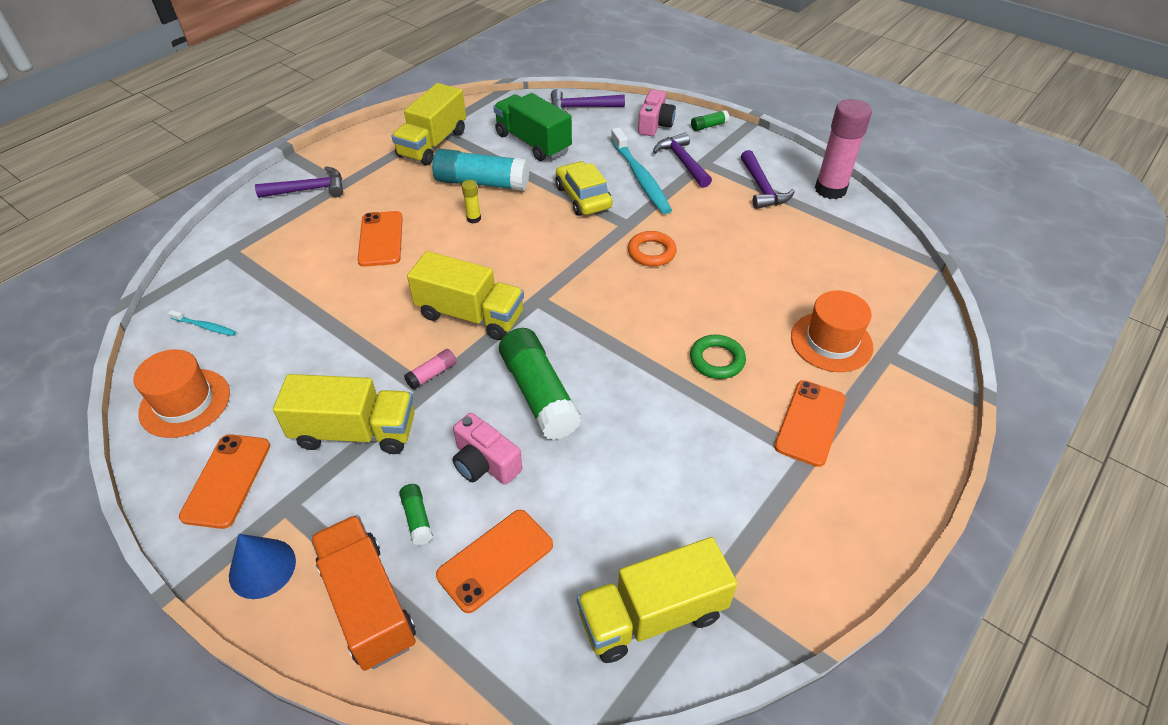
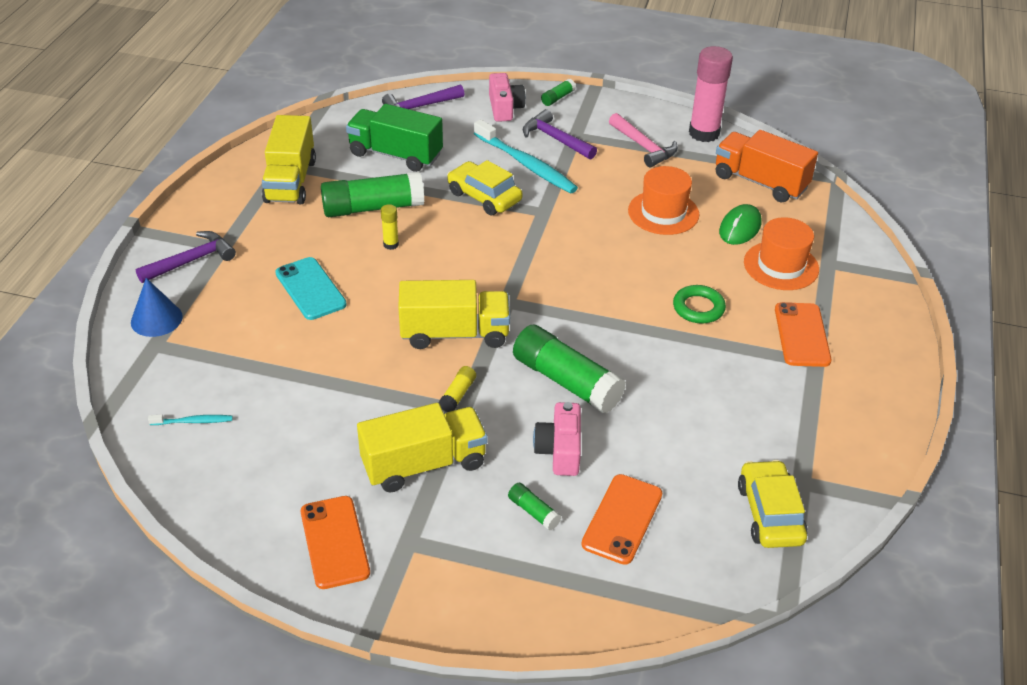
camera: 25 degrees left, 5 degrees down
(185, 403) = (234, 493): orange hat -> orange hat (663, 212)
(262, 568) = (427, 595): blue cone -> blue cone (156, 319)
(368, 603) = (541, 587): orange truck -> orange truck (760, 182)
(381, 239) = (310, 289): orange phone -> turquoise phone
(432, 374) = (458, 395): pink glue stick -> yellow glue stick
(482, 183) = (373, 208): turquoise glue stick -> green glue stick
(485, 463) = (560, 450): pink camera -> pink camera turned 75 degrees clockwise
(651, 252) = (582, 231): orange ring -> none
(652, 615) = (770, 513): yellow truck -> yellow car
(762, 188) = (644, 147): purple hammer -> pink hammer
(810, 291) = (740, 228): none -> green mouse

